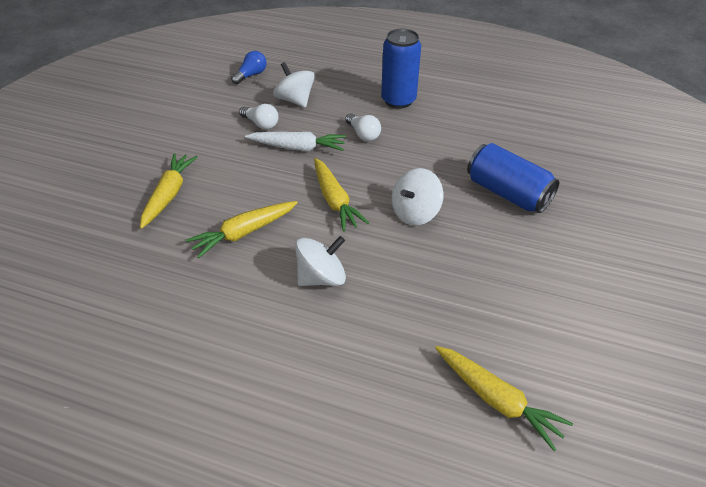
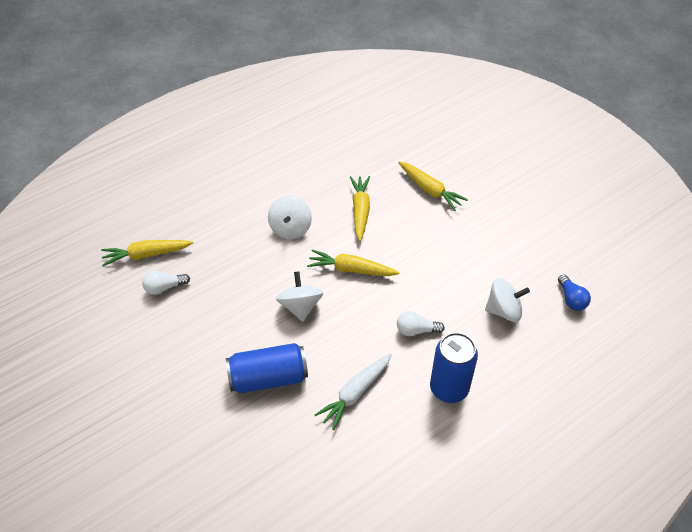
camera: 125 degrees right, 5 degrees up
(261, 124) = (482, 271): white light bulb -> white light bulb (164, 288)
(297, 147) = (431, 279): white carrot -> white carrot (355, 393)

